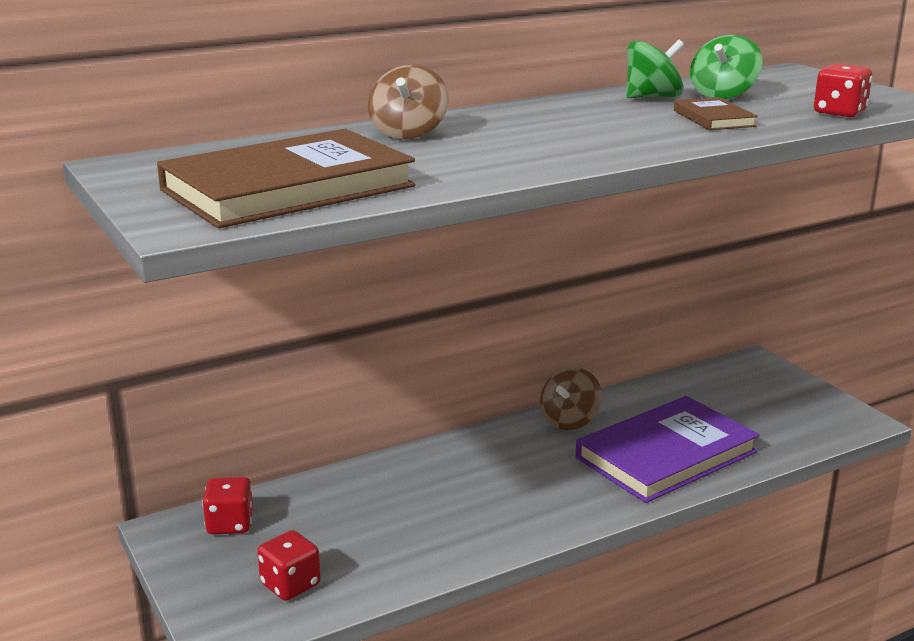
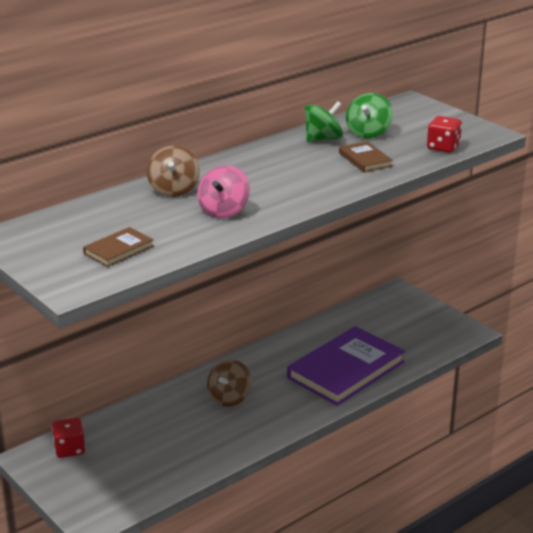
camera: 10 degrees left, 5 degrees up
(288, 188) = (119, 250): brown book -> brown book, size x0.45
(290, 585) = (123, 485): red dice -> none
(475, 157) = (223, 211): none -> pink spinning top
(569, 420) = (278, 350): brown spinning top -> brown spinning top (229, 398)

